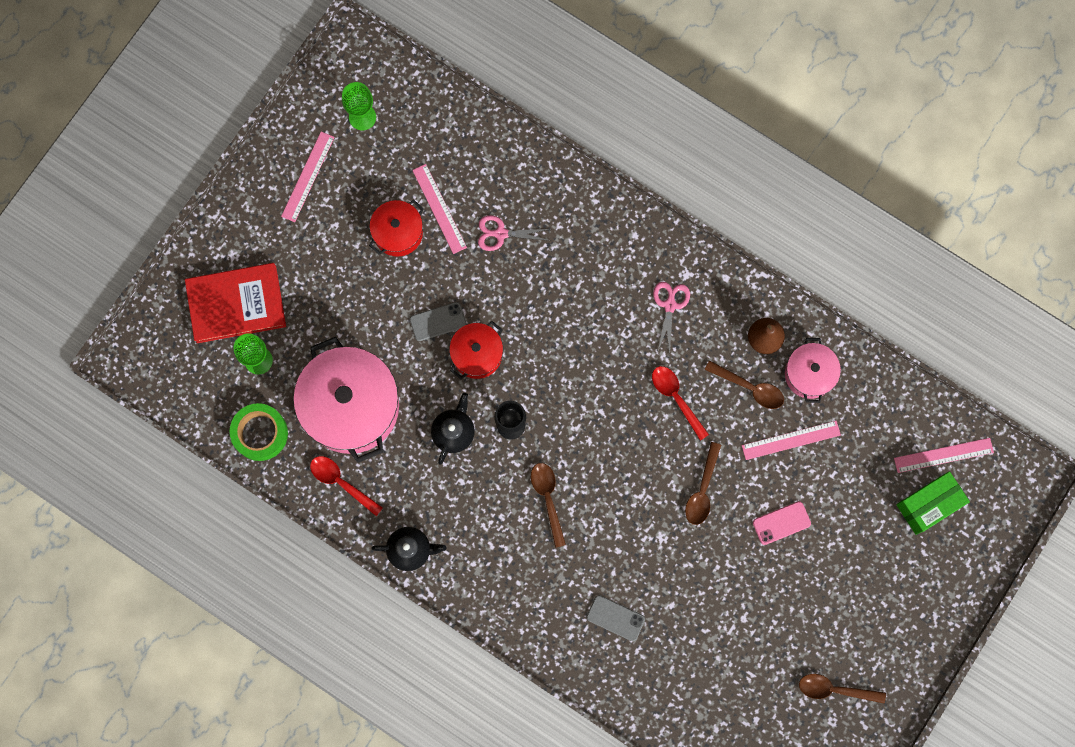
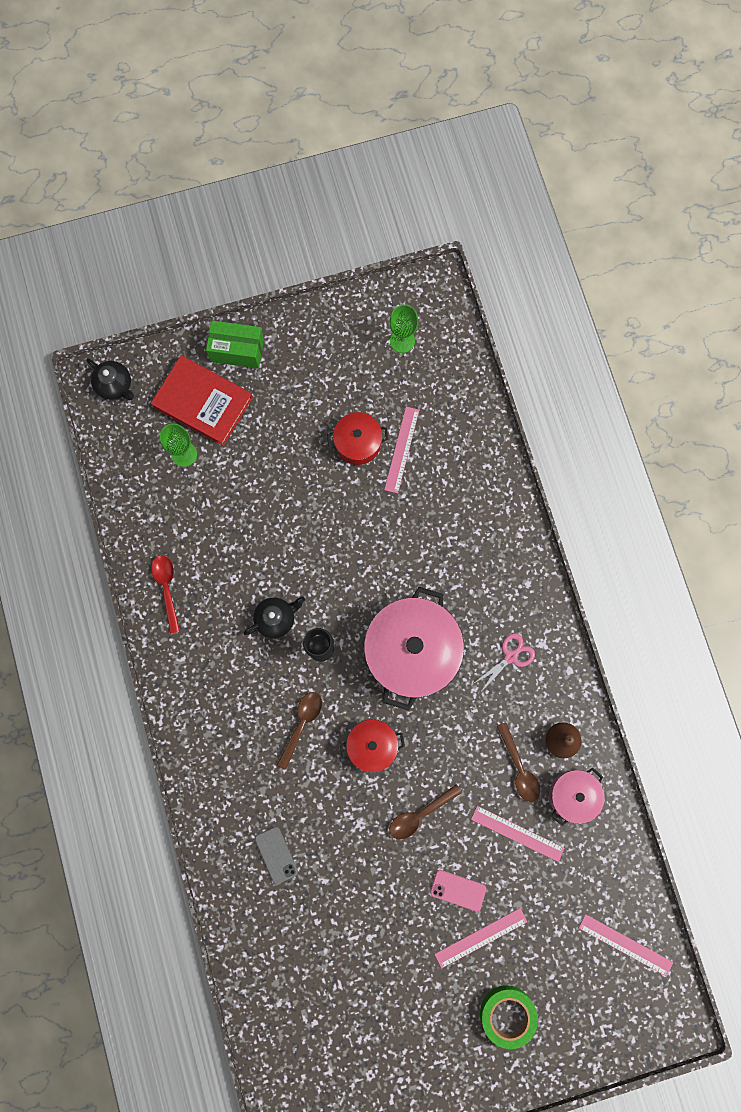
camera: 40 degrees right, 0 degrees up
(260, 433) = (141, 506): green tape -> green tape (507, 1014)
(308, 176) = (328, 352): pink ruler -> pink ruler (480, 937)
(351, 406) = (220, 540): pink pot -> pink pot (412, 651)
(410, 550) = (173, 678): black teapot -> black teapot (115, 385)
(438, 321) = (332, 530): grey phone -> none
(477, 354) = (340, 576): red pot -> red pot (372, 745)
(500, 233) = (430, 503): pink scissors -> none
(676, 398) = (457, 729): red spoon -> none
(835, 689) = (392, 1052): brown spoon -> none
(928, 505) = (582, 973): green box -> green box (237, 350)

